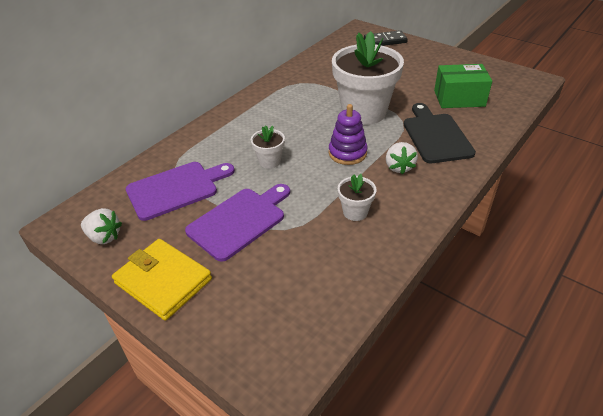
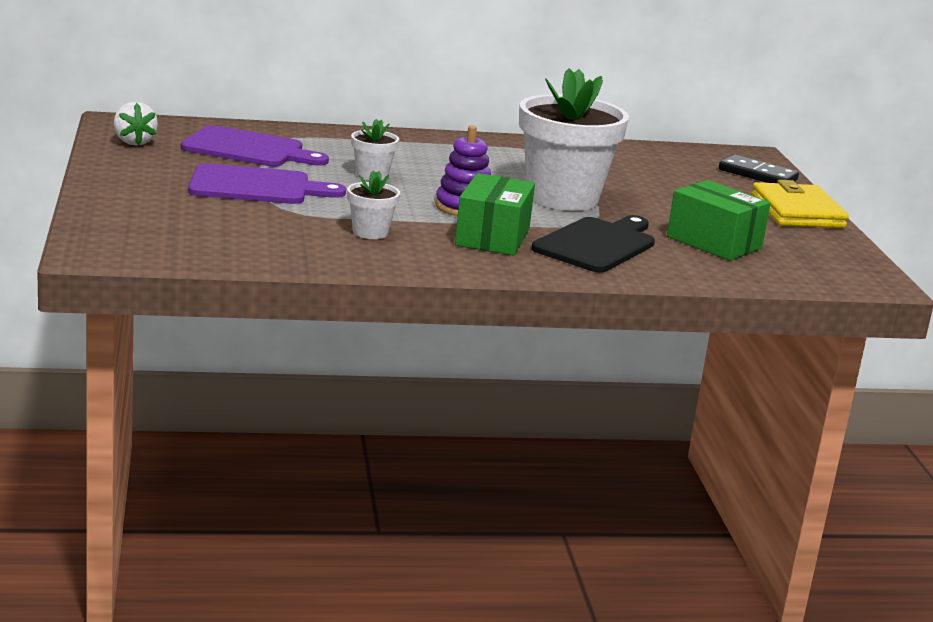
camera: 40 degrees right, 20 degrees down
(163, 281) = (125, 179): yellow wallet -> yellow wallet (797, 212)
(399, 167) = (492, 237): white strawberry -> green box

